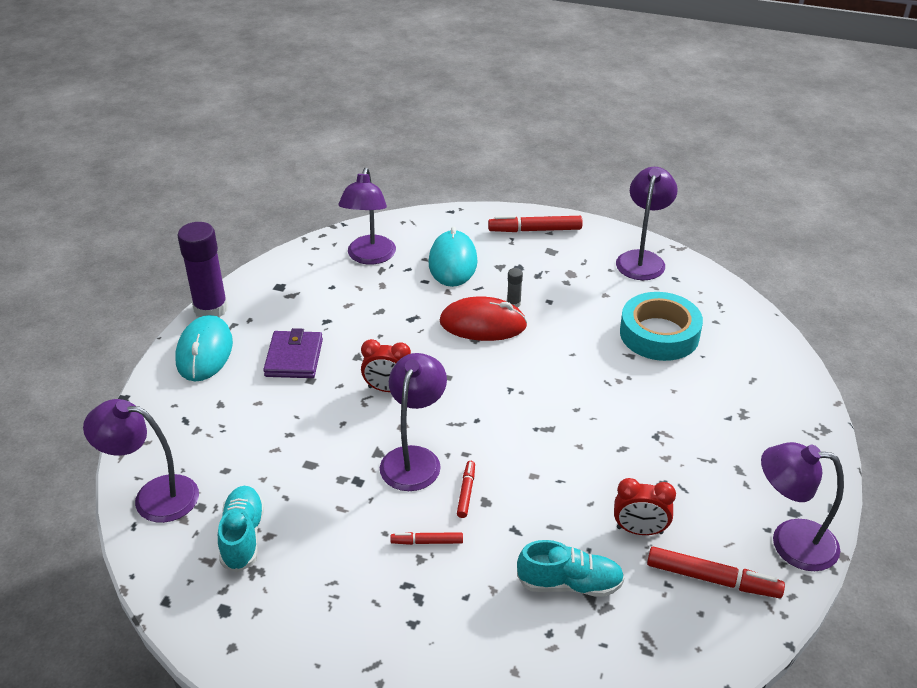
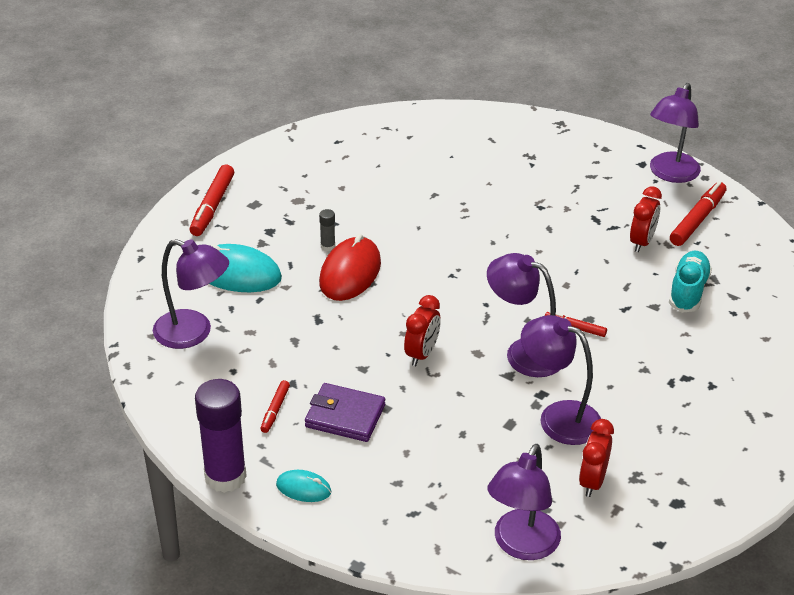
camera: 75 degrees left, 0 degrees up
(204, 352) = (303, 488): turquoise mouse -> turquoise mouse, size x0.54
(243, 536) = (592, 481): turquoise shoe -> red clock
(427, 542) = (626, 362): red marker -> red marker (275, 410)
(642, 259) = (299, 152): purple lamp -> purple lamp (558, 417)
(659, 334) = (413, 171): turquoise tape -> none

